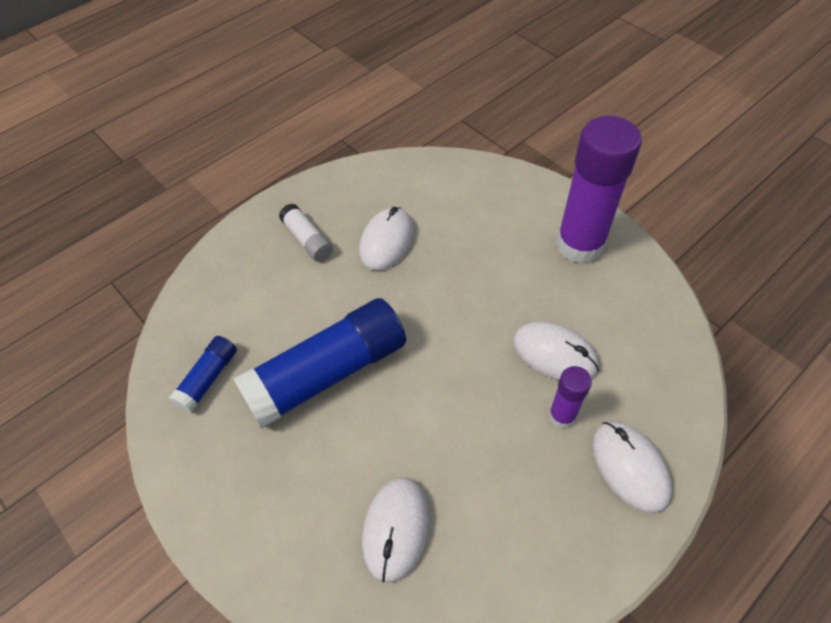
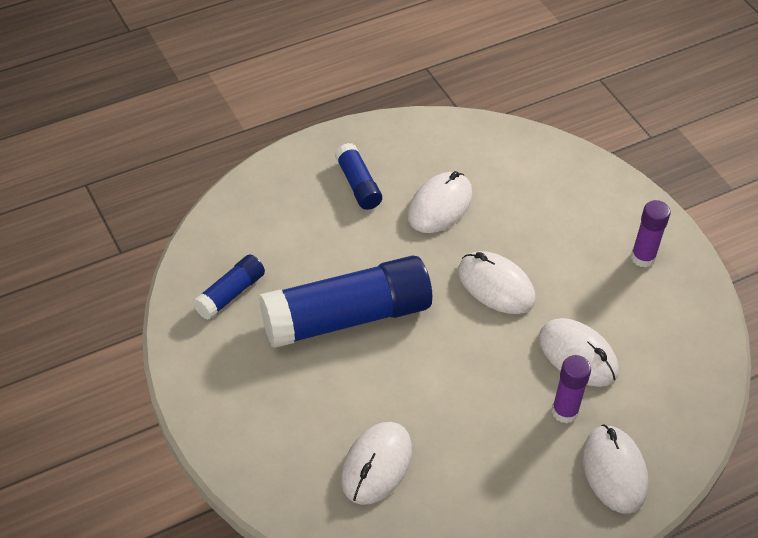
camera: 10 degrees right, 5 degrees down
(307, 240) = (358, 184): white glue stick -> blue glue stick
(459, 304) = (496, 286): none -> white mouse
(580, 245) = (643, 257): purple glue stick -> purple glue stick, size x0.48

